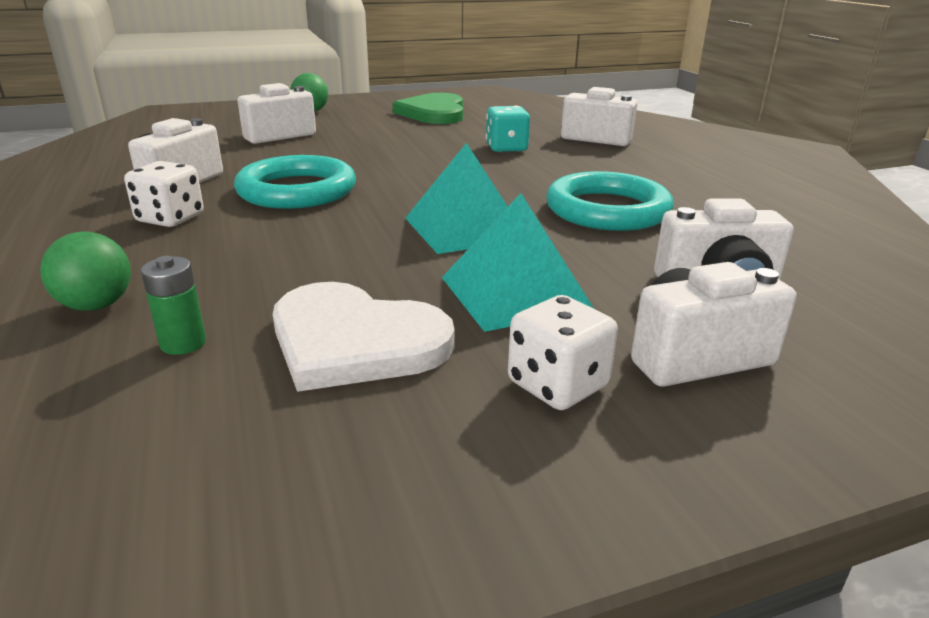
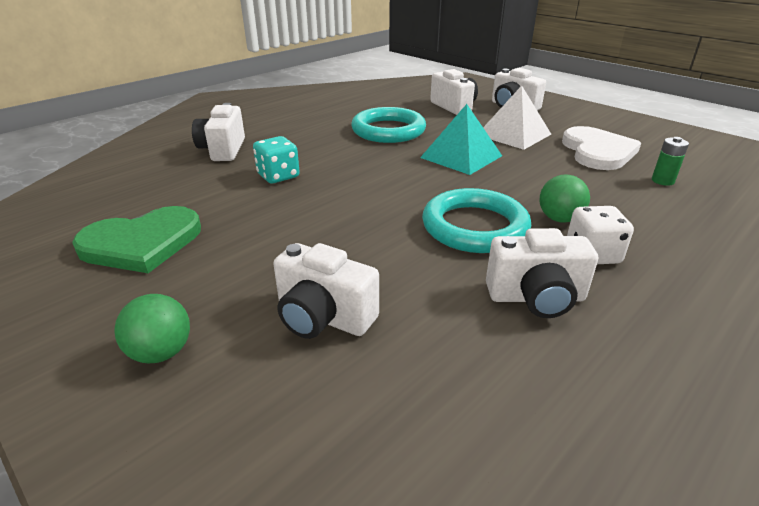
camera: 115 degrees left, 5 degrees up
(97, 305) = (690, 216): green ball -> green ball (559, 219)
(514, 293) = (514, 134): turquoise pyramid -> white pyramid
(557, 385) = (562, 120): white dice -> none

